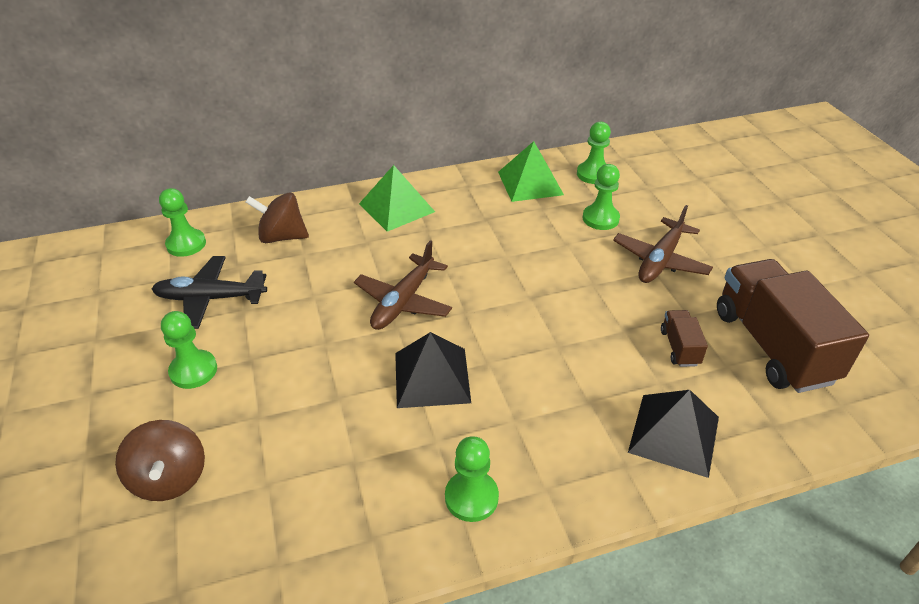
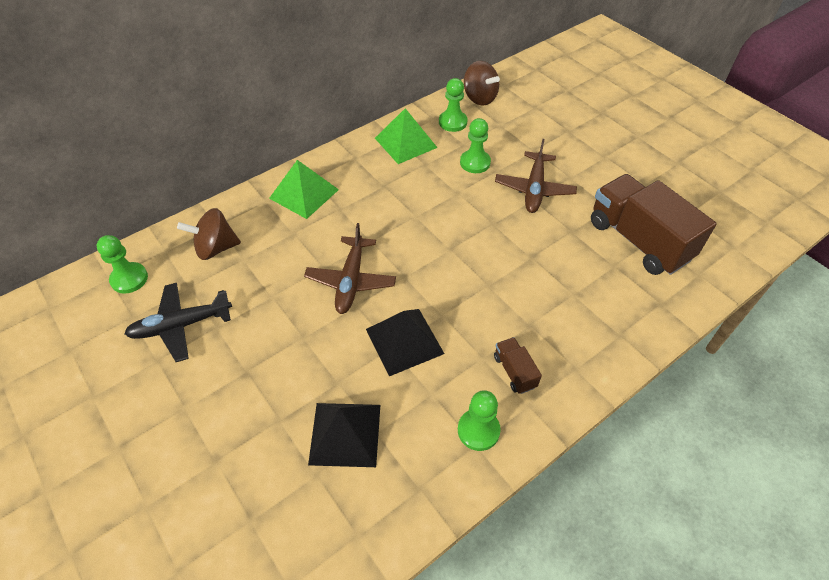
camera: 20 degrees left, 10 degrees up
(170, 478) = (232, 498): brown spinning top -> brown spinning top (479, 98)
(193, 371) = (201, 397): green pawn -> none
(674, 434) = (599, 332): black pyramid -> black pyramid (345, 434)
(679, 347) = (576, 260): brown truck -> brown truck (514, 371)

